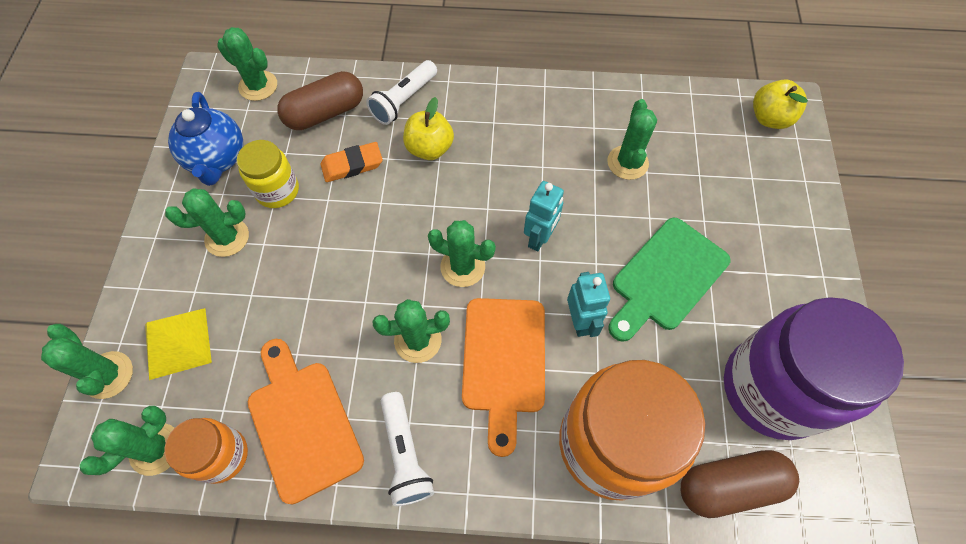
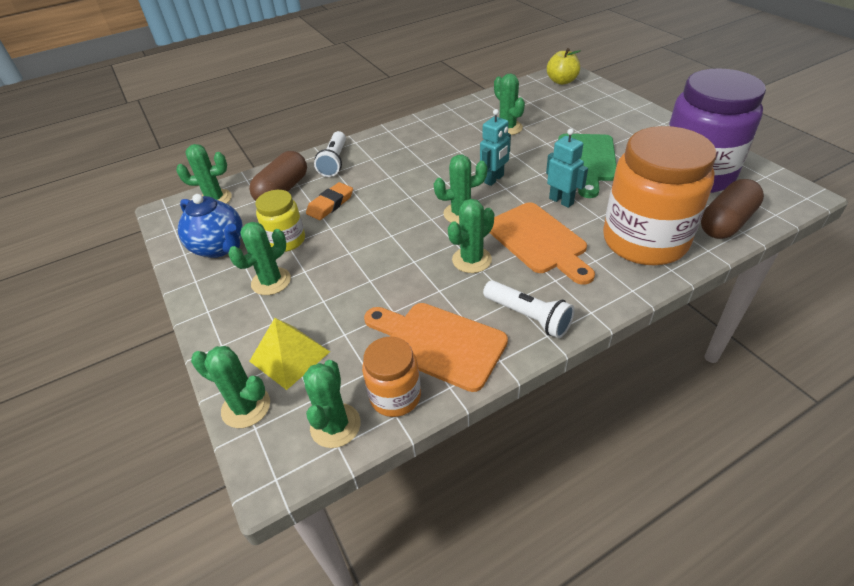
camera: 30 degrees left, 20 degrees down
(429, 148) = (377, 174): yellow apple -> none
(539, 238) = (494, 179): turquoise robot -> turquoise robot turned 45 degrees clockwise

